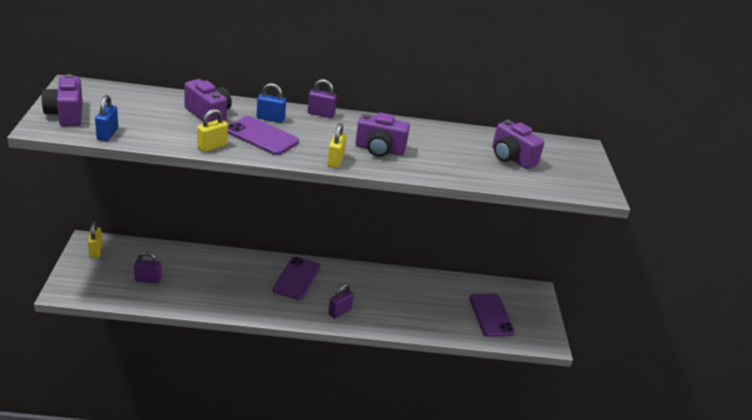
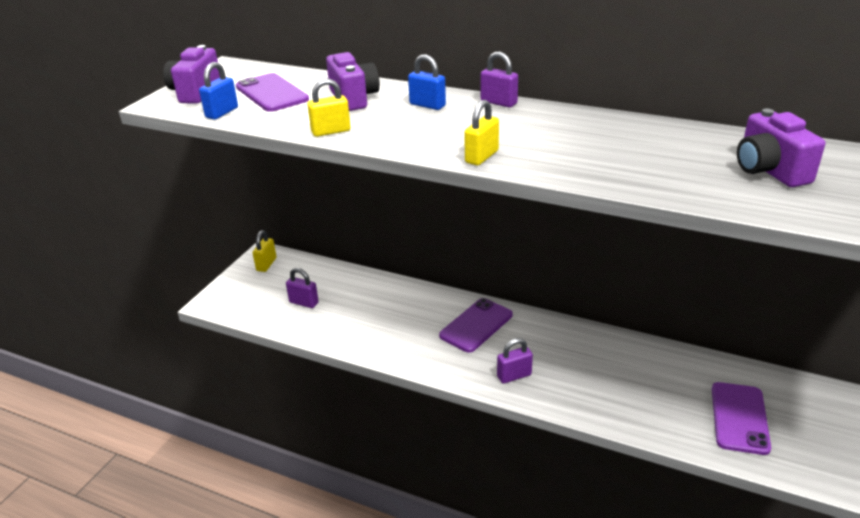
camera: 30 degrees right, 0 degrees up
(261, 136) = (401, 123): purple phone -> purple phone (271, 93)
(379, 149) = (555, 147): purple camera -> none

